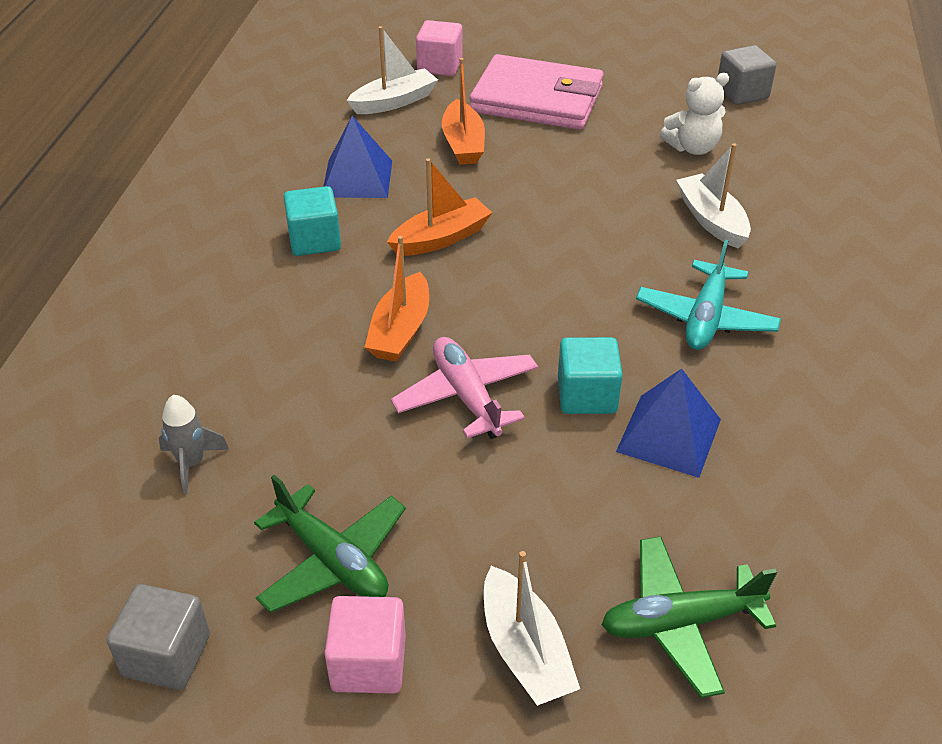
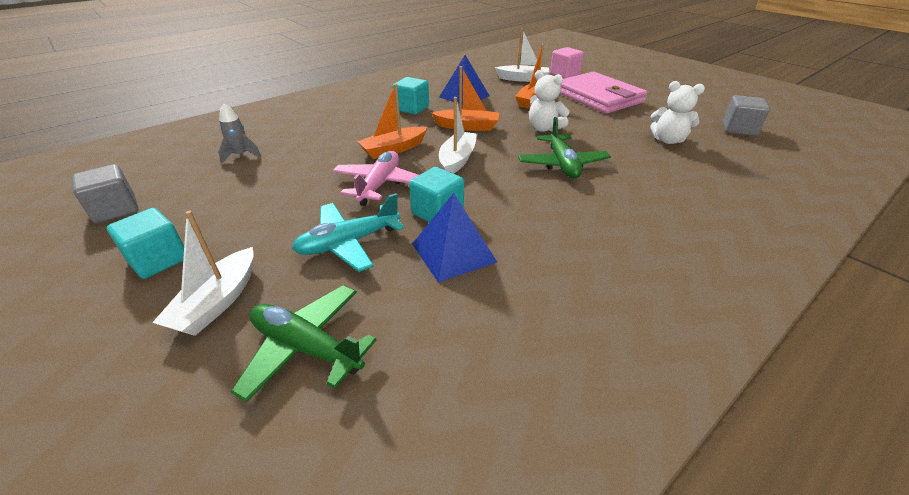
camera: 40 degrees right, 5 degrees down
(333, 561) = (220, 213): green plane -> green plane (562, 164)
(368, 663) = (159, 260): pink cube -> turquoise cube
(539, 194) = (544, 128): none -> white teddy bear
(705, 318) = (562, 212): turquoise plane -> turquoise plane (348, 243)
(711, 220) = (634, 173): white boat -> white boat (457, 160)

